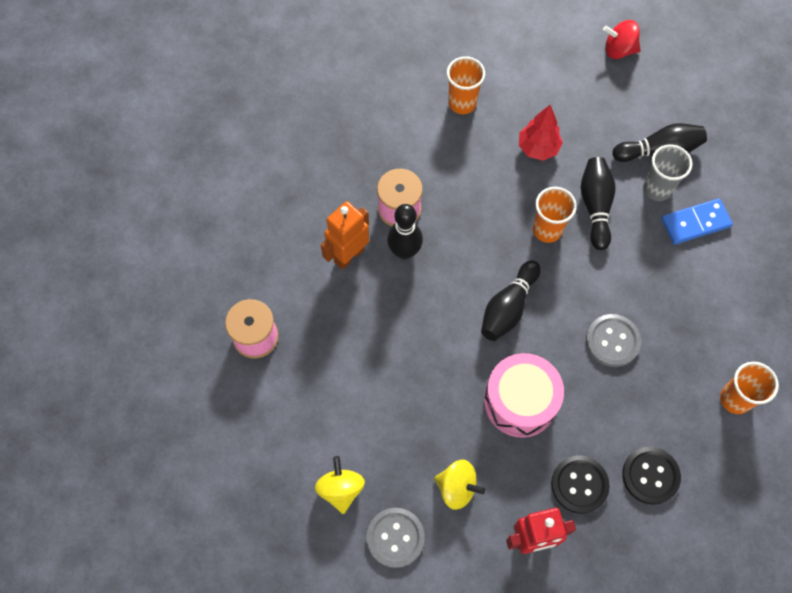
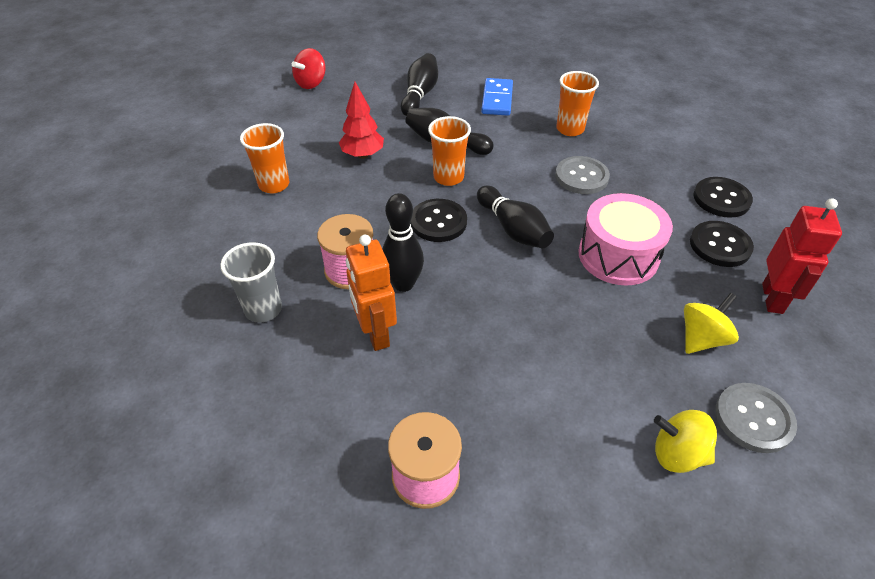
camera: 65 degrees left, 20 degrees down
(485, 246) = (438, 222): none -> black button
(657, 189) = (453, 107): grey cup -> grey cup (263, 309)
(735, 399) = (663, 131): orange cup -> orange cup (570, 129)

